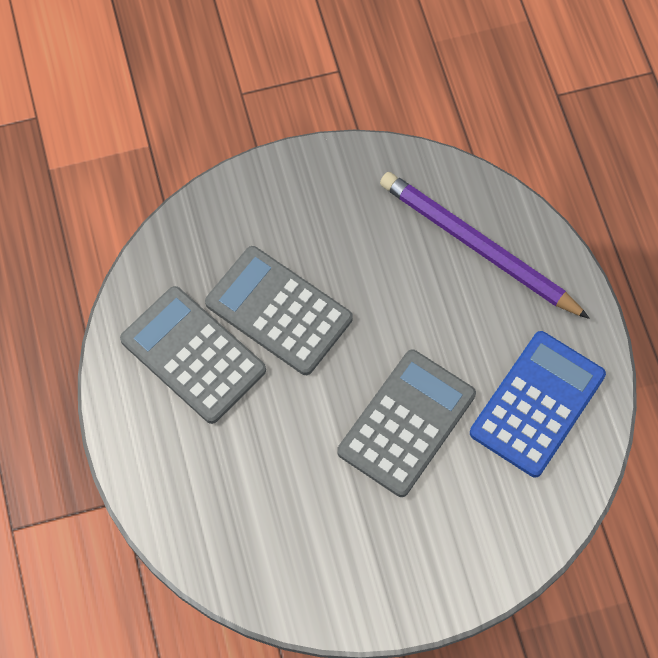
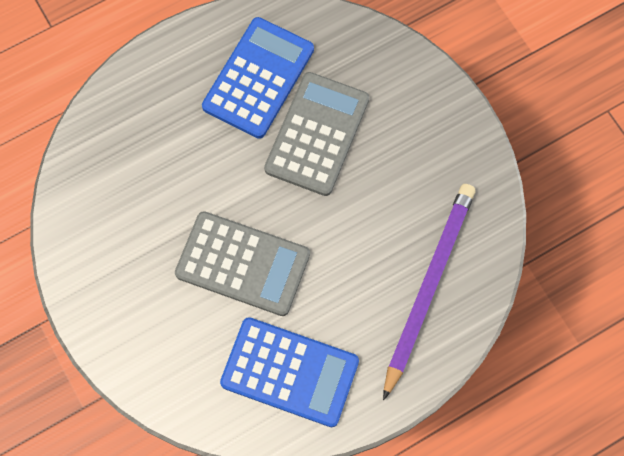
camera: 75 degrees right, 5 degrees up
(193, 355) = (258, 78): grey calculator -> blue calculator

